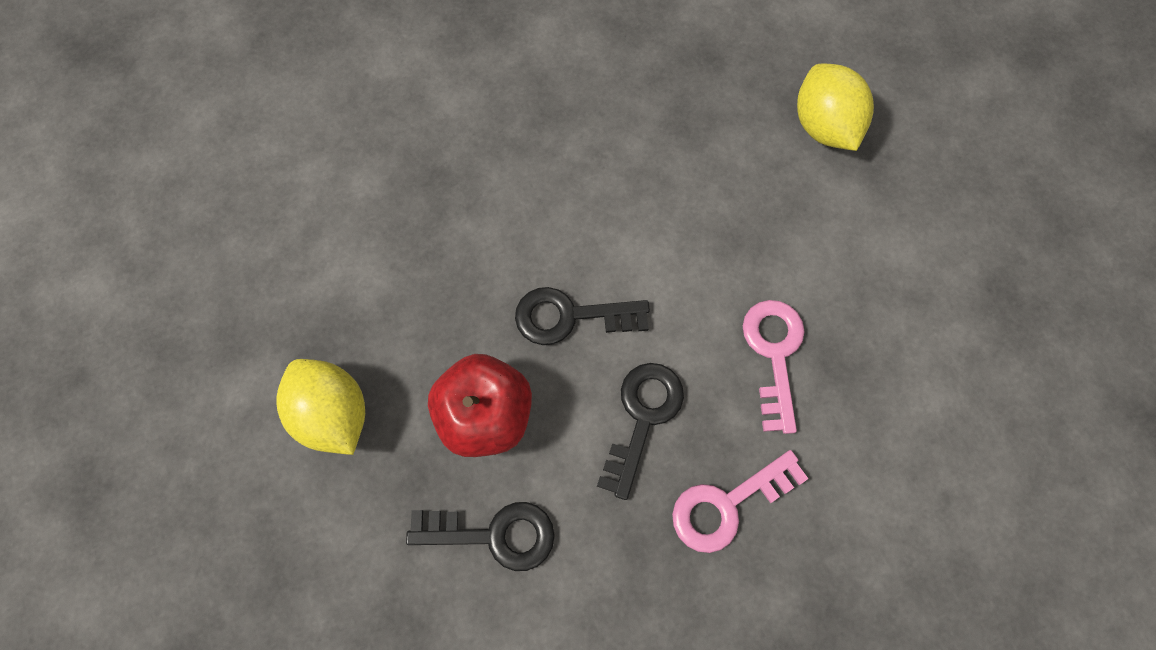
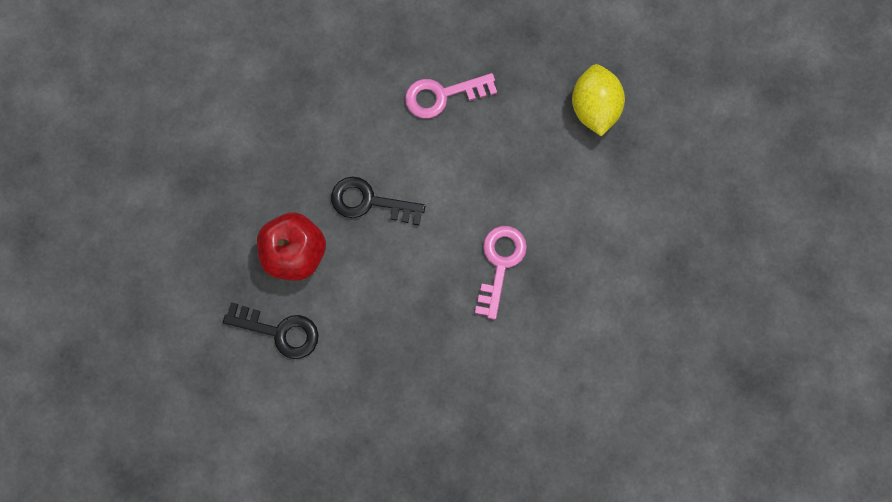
camera: 15 degrees right, 5 degrees up
(334, 413) = (195, 226): yellow lemon -> none
(642, 418) = (397, 283): black key -> none
(727, 504) = (435, 353): pink key -> pink key (442, 95)

